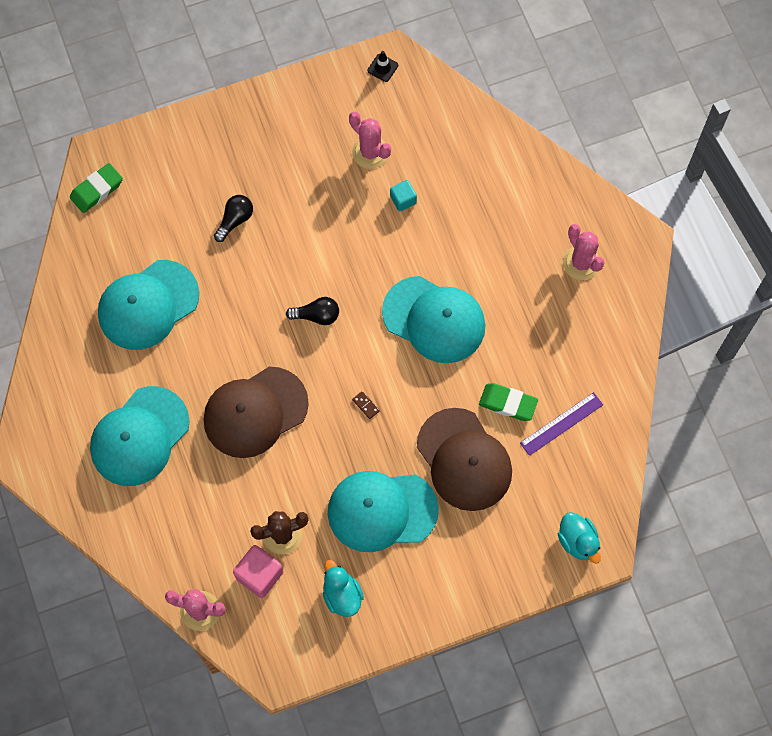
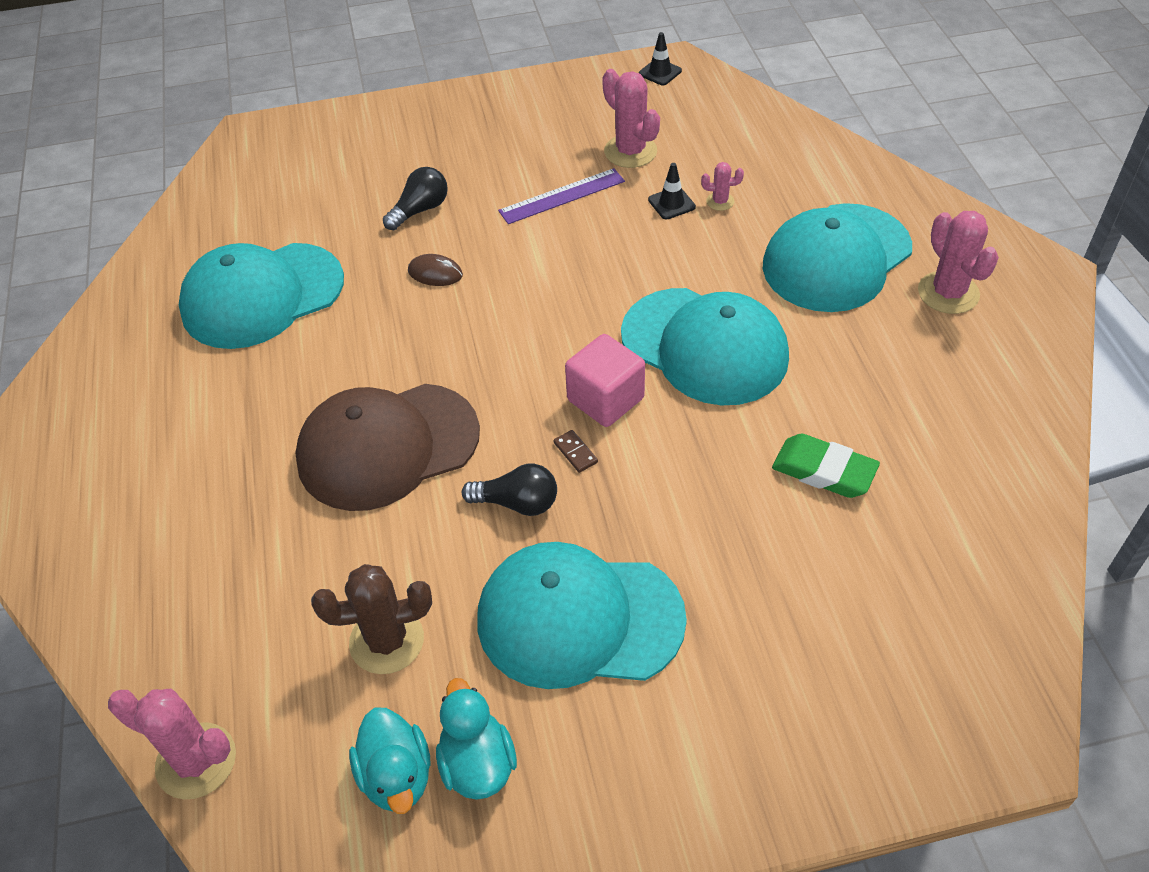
camera: 10 degrees right, 20 degrees down
(97, 190) = (236, 167): green eraser -> none
(139, 436) = (187, 464): turquoise cap -> turquoise cap (836, 258)
(256, 275) = (435, 273): none -> brown mouse
(259, 575) = (327, 707): pink cube -> pink cube (605, 399)
(316, 315) = (516, 327): black light bulb -> black light bulb (517, 503)
(403, 200) = (671, 203): turquoise cube -> black traffic cone
(435, 195) = (720, 201): none -> pink cactus
(464, 460) = (740, 550): brown cap -> none
(561, 423) = (921, 509): purple ruler -> purple ruler (562, 196)
(577, 541) = (959, 713): turquoise duck -> turquoise duck (396, 776)

